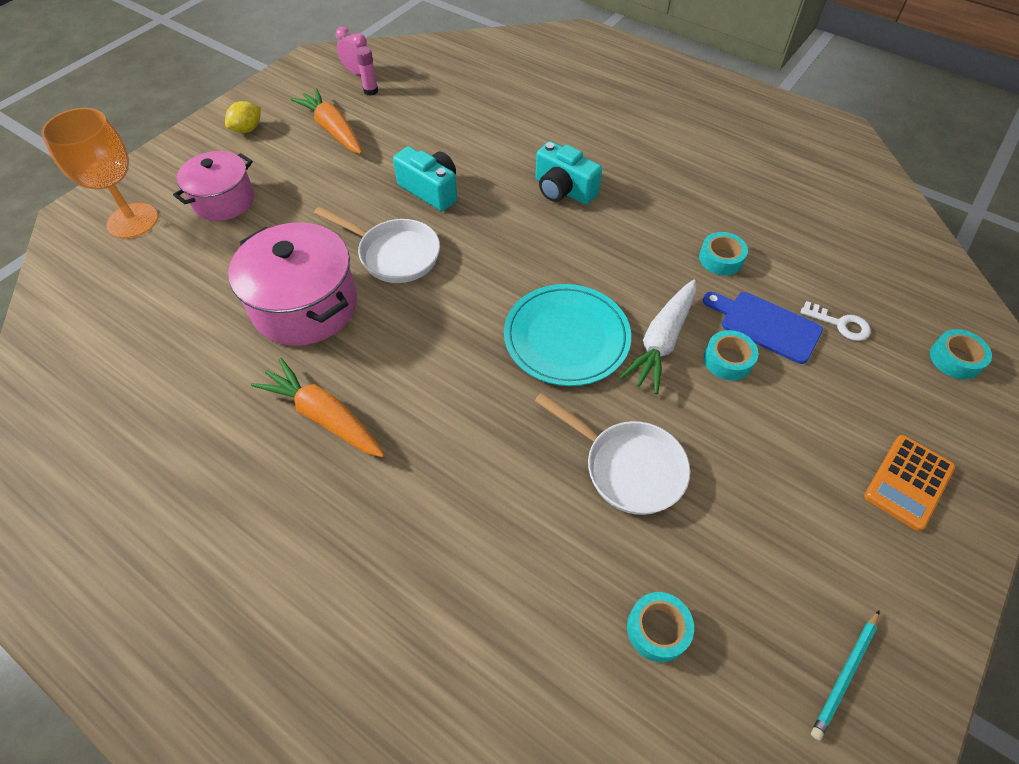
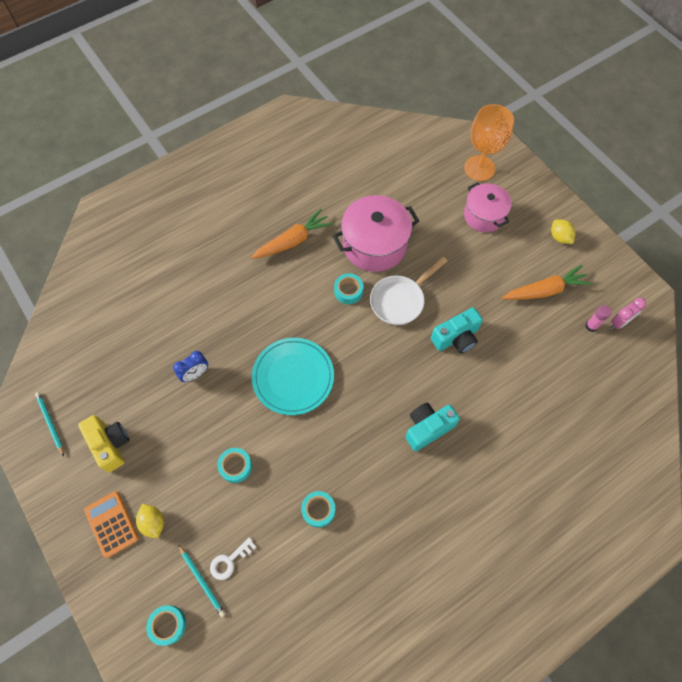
camera: 110 degrees right, 10 degrees up
(627, 467) = (195, 374): white pan -> blue clock
(657, 629) = (113, 351): turquoise tape -> turquoise tape (348, 291)
(661, 341) = (266, 432): white carrot -> none
(766, 325) = (250, 507): blue cutting board -> none
(809, 544) = (110, 445): none -> yellow camera
(865, 428) = (153, 522): none -> yellow lemon
(883, 343) = (202, 581): none -> turquoise pencil

